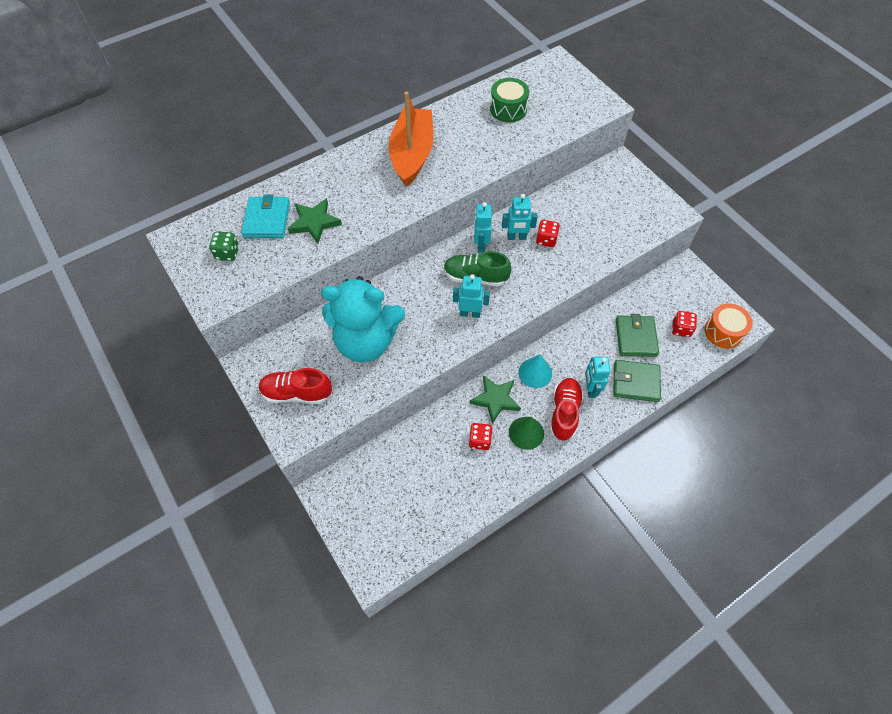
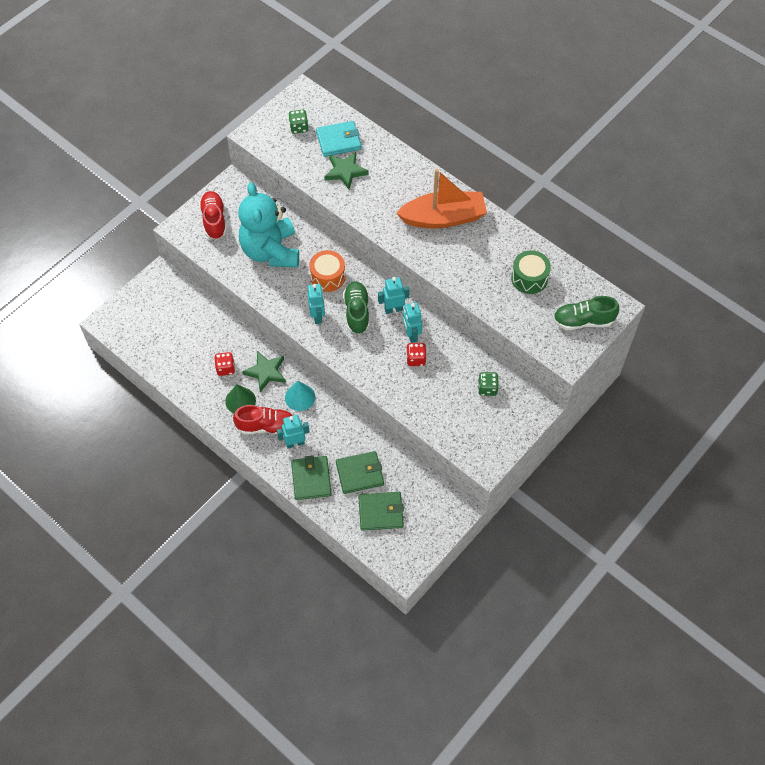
camera: 75 degrees right, 0 degrees up
(567, 85) = (583, 321): none -> green shoe
(592, 193) = (487, 388): none -> green dice
(681, 329) = (380, 512): red dice -> green wallet
(723, 332) = (388, 551): orange drum -> orange drum (328, 277)

